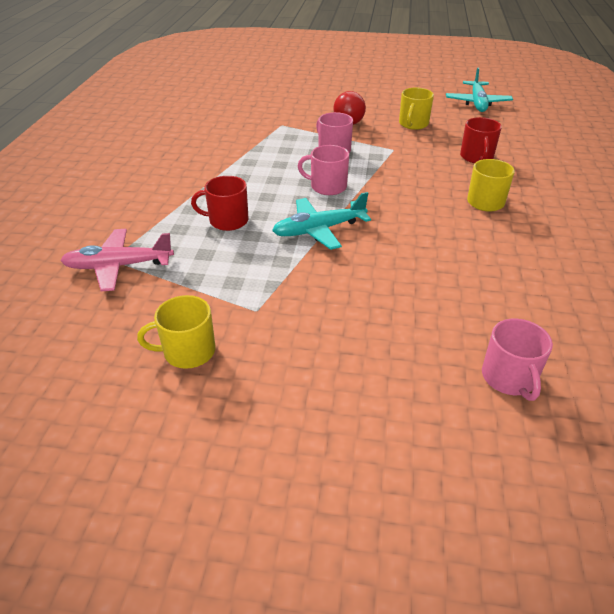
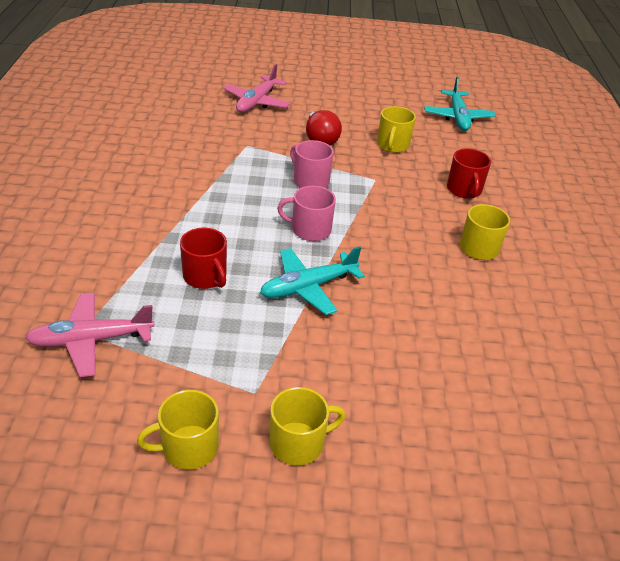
camera: 10 degrees left, 0 degrees up
(227, 221) = (205, 277): red mug -> red mug turned 120 degrees counterclockwise
(290, 352) = (298, 443): none -> yellow mug
(295, 94) = (257, 102): none -> pink plane
(509, 378) = (522, 463): pink mug -> none

